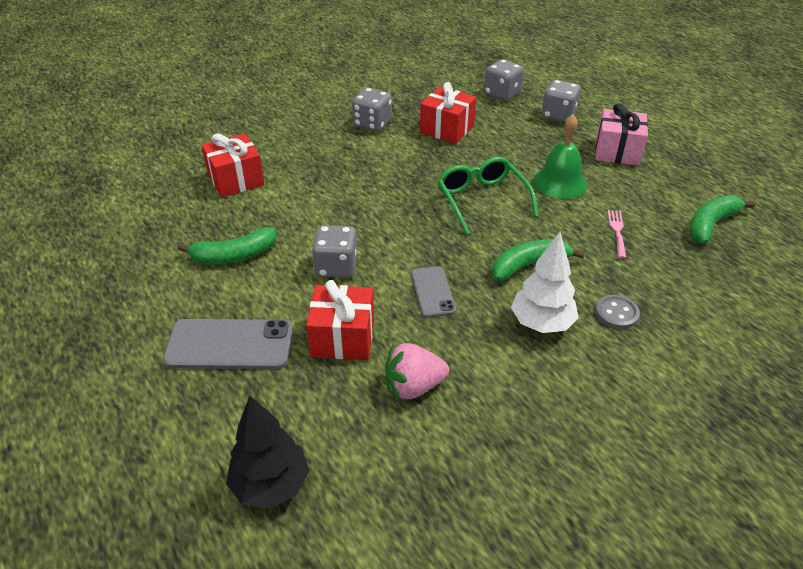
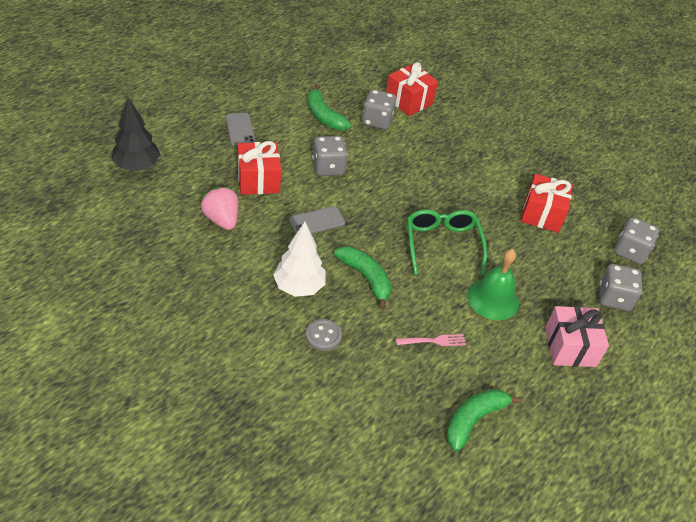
camera: 70 degrees right, 5 degrees up
(230, 345) = (240, 130): grey phone -> grey phone, size x0.60
(372, 124) = (524, 164): grey dice -> grey dice (377, 121)
(482, 200) = (442, 244): green glasses -> green glasses turned 60 degrees counterclockwise
(711, 224) = (474, 420): green banana -> green banana turned 75 degrees counterclockwise

